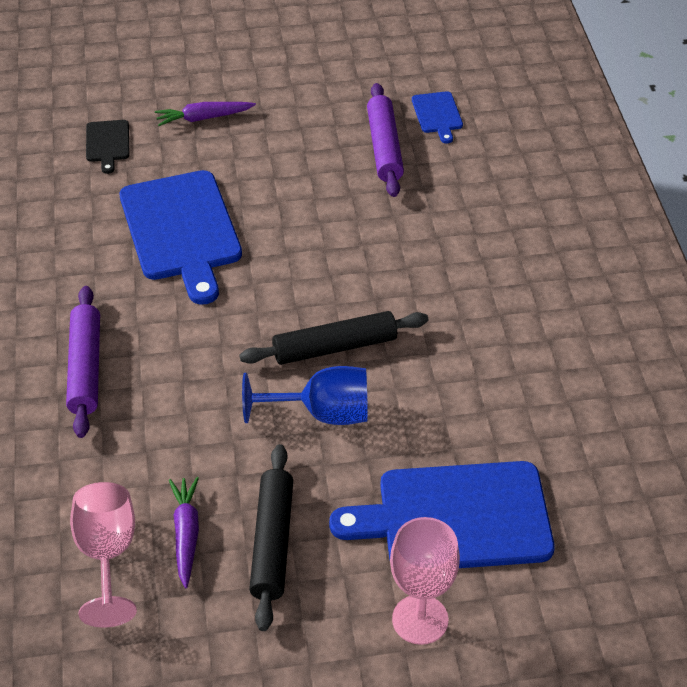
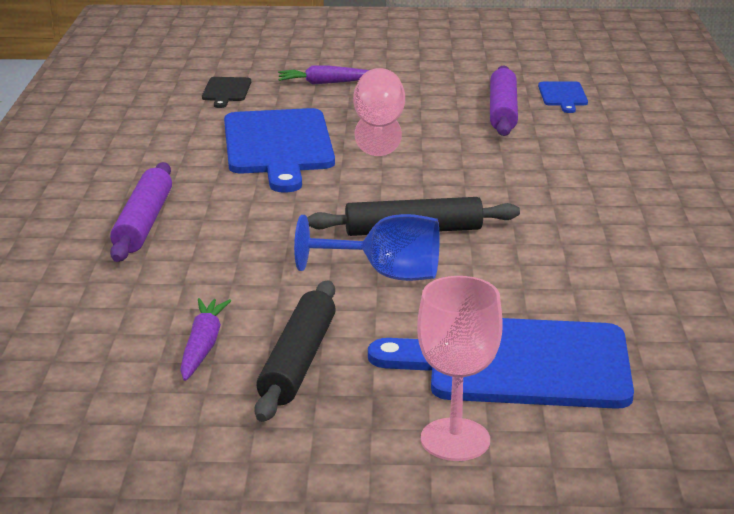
camera: 10 degrees right, 20 degrees down
(107, 555) = (108, 353): pink goblet -> pink goblet (378, 128)

